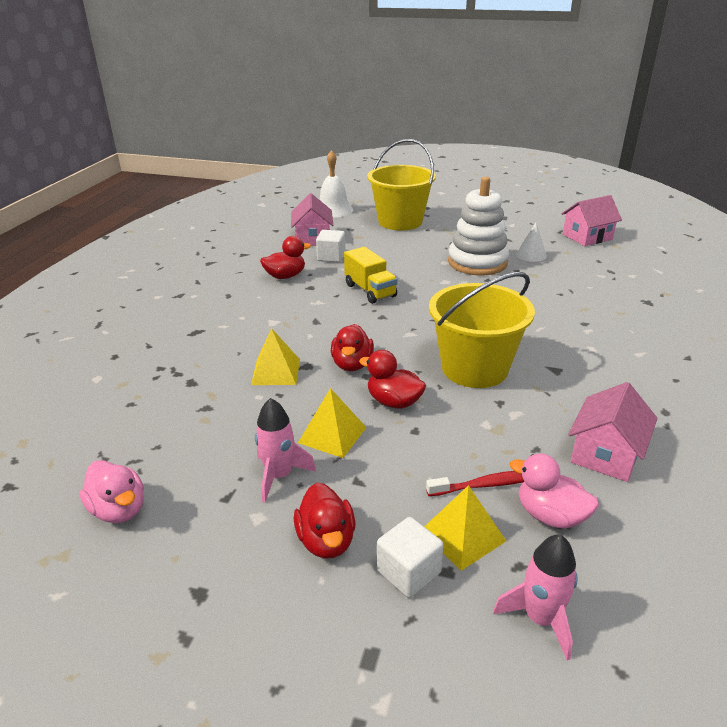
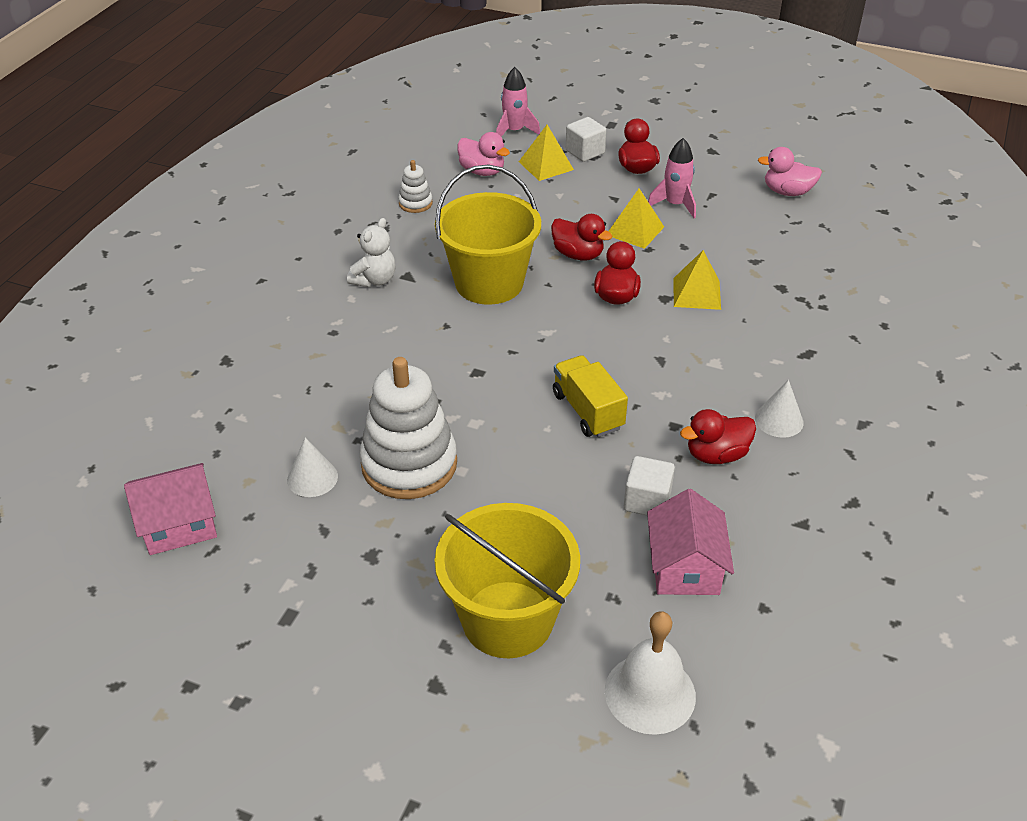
camera: 175 degrees left, 10 degrees up
(119, 510) = (787, 192): pink duck -> pink duck turned 45 degrees counterclockwise
(237, 293) = (779, 420): none -> white cone
(487, 485) = (518, 190): red toothbrush -> none
(583, 364) = (374, 280): none -> white teddy bear
(606, 454) = (415, 203): pink house -> white stacking toy

